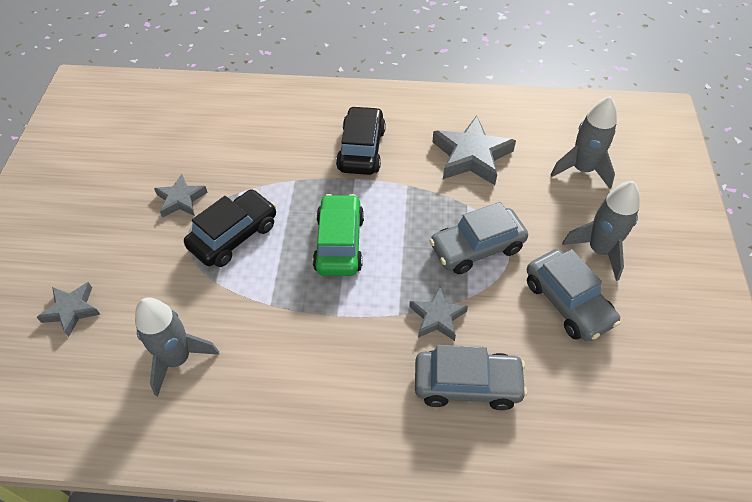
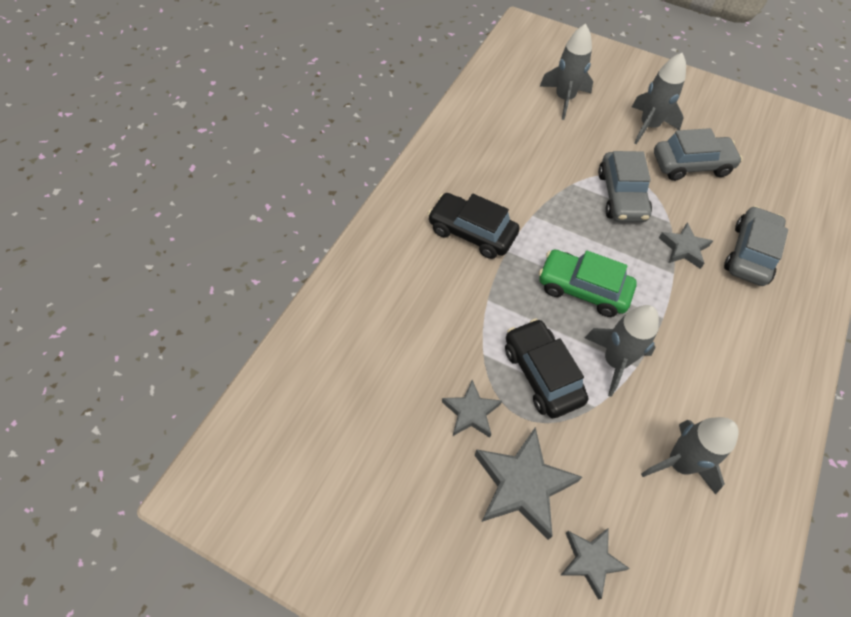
camera: 70 degrees left, 5 degrees up
(268, 286) = (615, 362): none -> grey rocket
(471, 156) = (518, 158): grey star -> grey star (522, 485)

